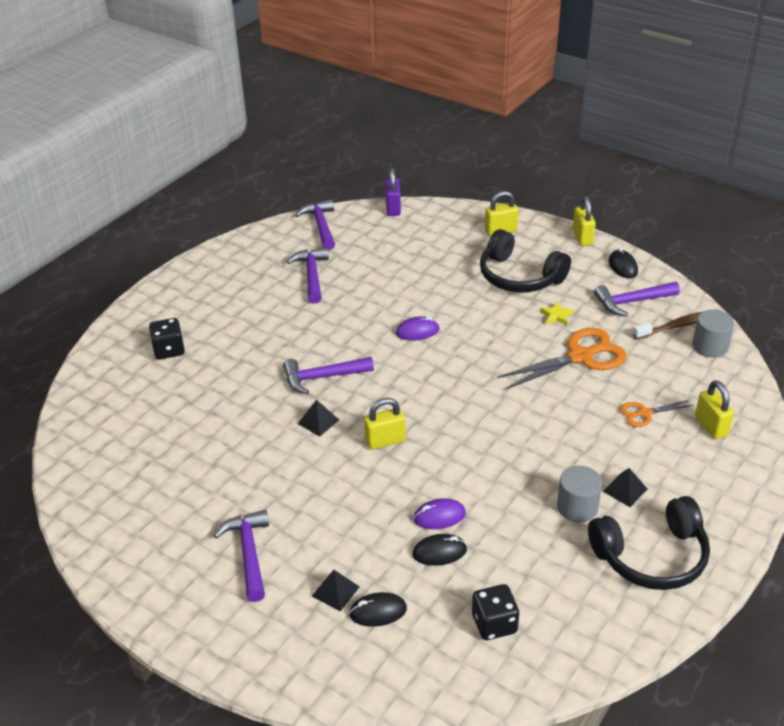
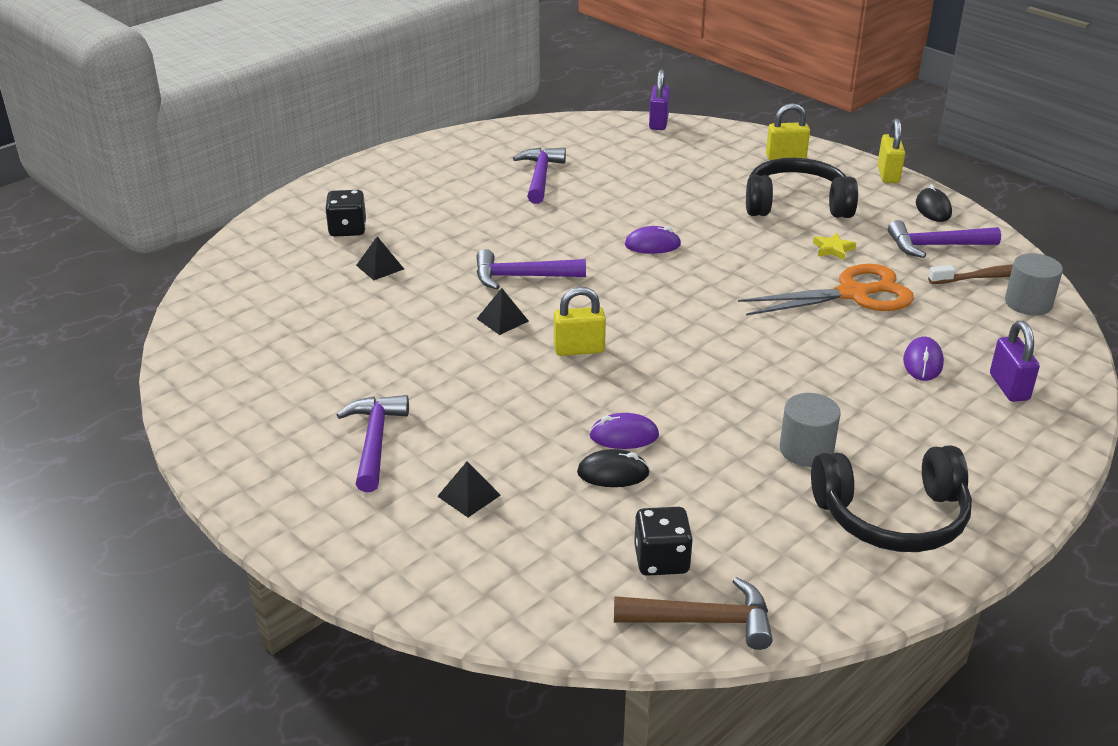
camera: 10 degrees right, 5 degrees down
(321, 226) = (566, 130): purple hammer -> none
(378, 611) = (515, 525): black mouse -> none
(519, 276) = (796, 205): black headphones -> black headphones turned 135 degrees clockwise
(537, 671) = (703, 621): none -> brown hammer
(625, 490) = (875, 440): black pyramid -> black pyramid (380, 267)
(644, 413) = (922, 362): orange scissors -> purple mouse
(711, 426) = (1009, 387): yellow padlock -> purple padlock

